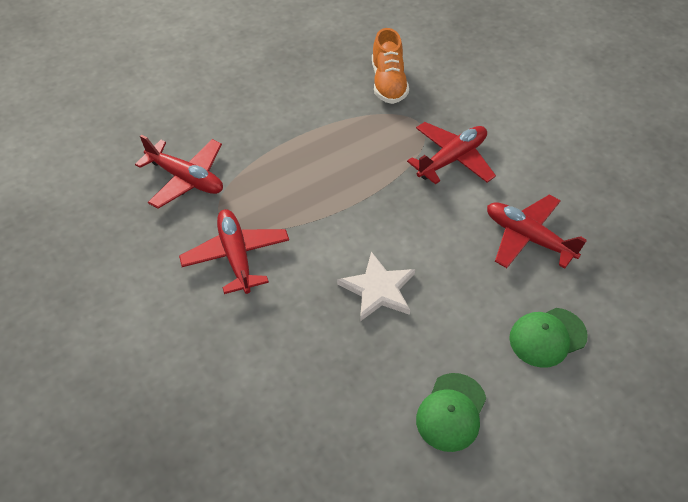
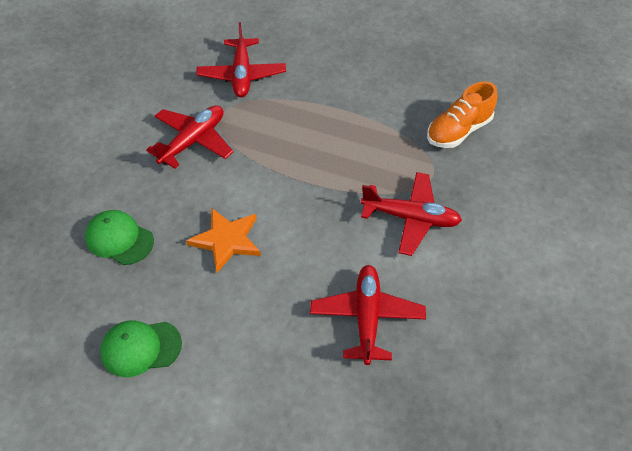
camera: 55 degrees right, 0 degrees up
(378, 289) = (226, 240): white star -> orange star
(547, 337) = (264, 384): green cap -> green cap (119, 239)

